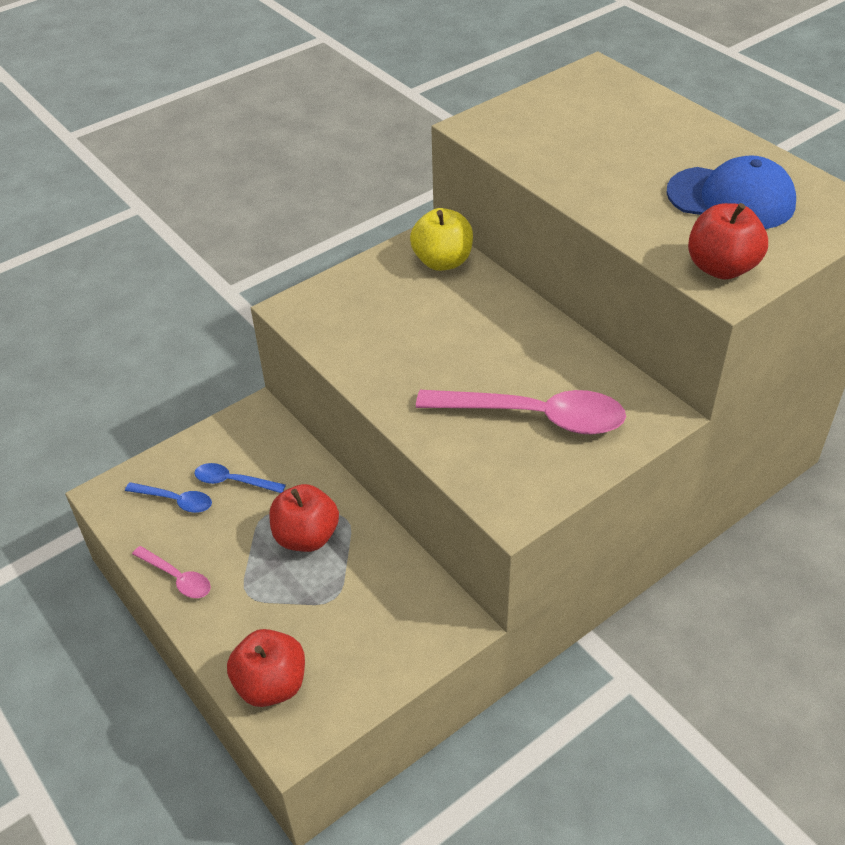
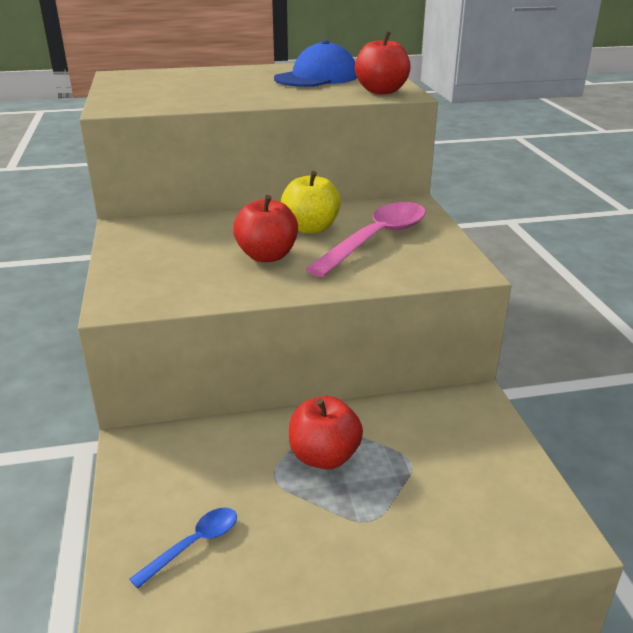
camera: 65 degrees left, 15 degrees down
(177, 578) = (309, 574): pink spoon -> none
(233, 481) = (208, 488): blue spoon -> none
(271, 684) = (493, 534): red apple -> red apple (267, 256)
(442, 261) = (159, 227): yellow apple -> yellow apple (311, 228)

